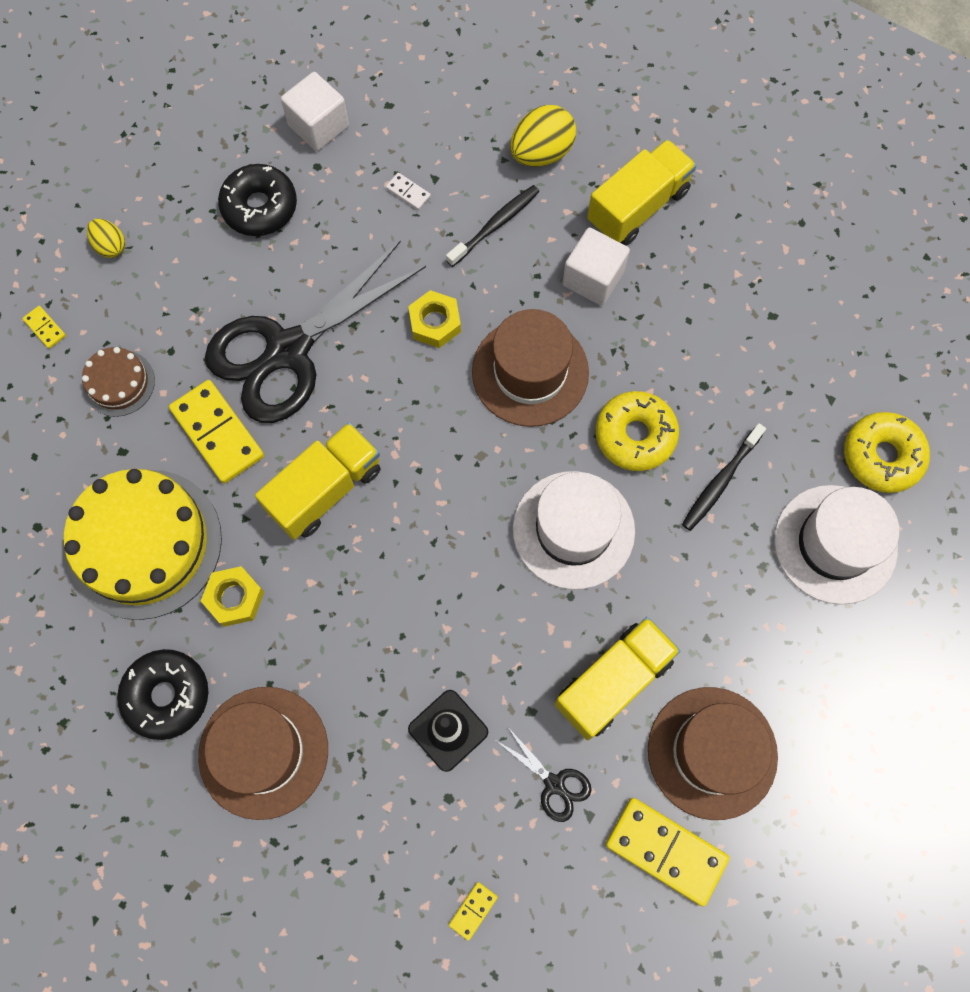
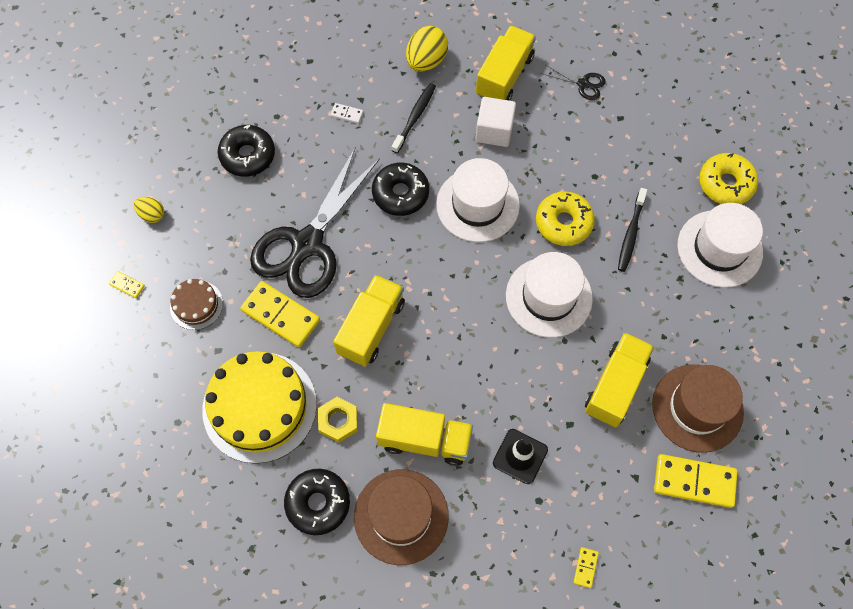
camera: 20 degrees left, 5 degrees down
(318, 126) = (266, 89): white cube -> none
(334, 663) = (424, 440): none -> yellow truck
(435, 323) = (400, 193): yellow nut -> black donut
(530, 372) = (477, 205): brown hat -> white hat
(554, 784) = (604, 465): black scissors -> black scissors (583, 84)

